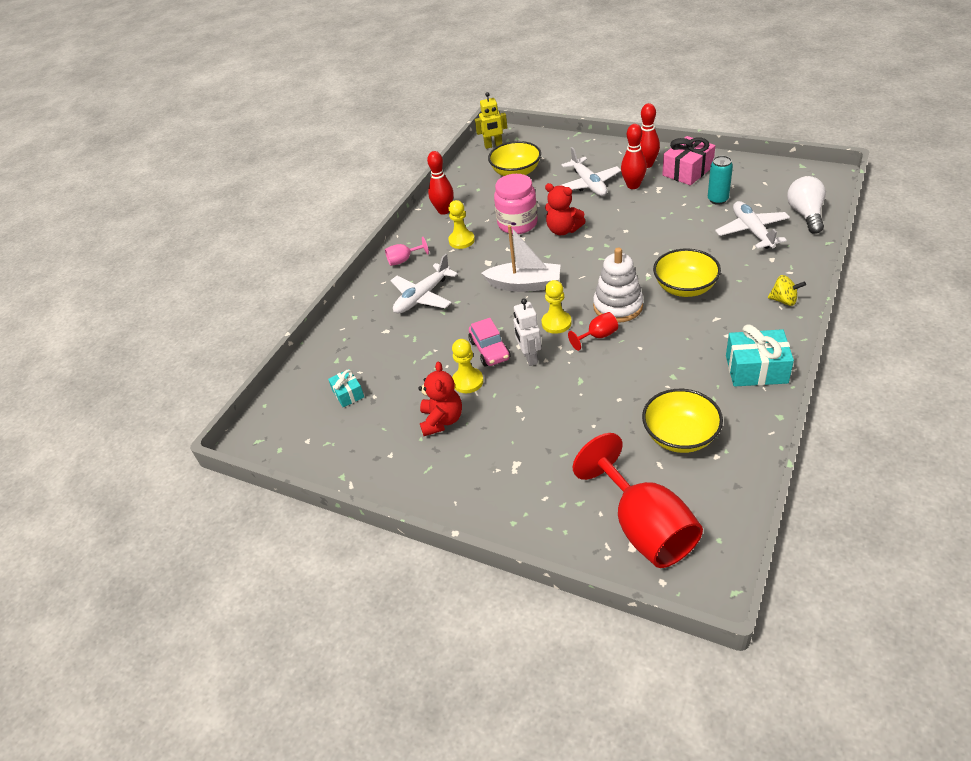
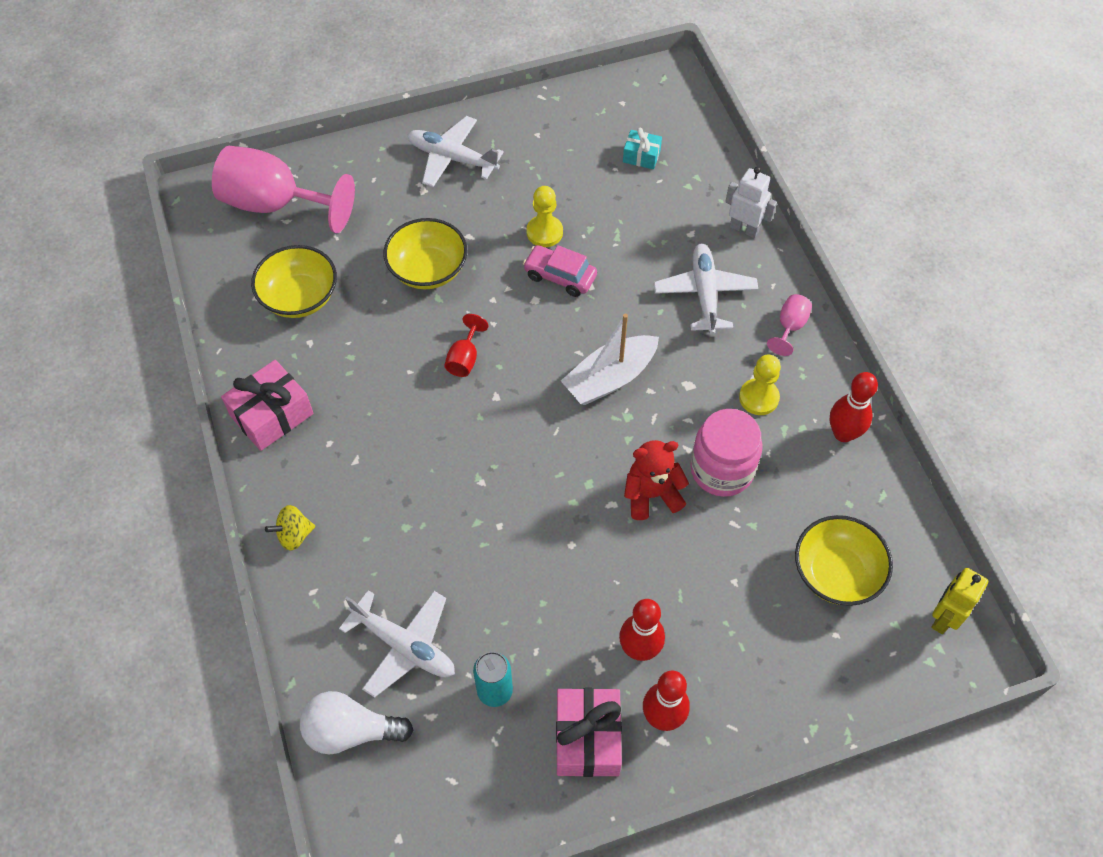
camera: 130 degrees right, 15 degrees up
(442, 420) = (527, 185): red teddy bear -> none
(529, 357) = (511, 292): white robot -> white robot (744, 229)
(556, 323) = (523, 348): yellow pawn -> none
(588, 184) = (706, 612): white plane -> white plane (452, 158)
(618, 306) = (477, 411): white stacking toy -> none
(644, 527) = (275, 204): red goblet -> pink goblet
(685, 287) = (422, 486): yellow bowl -> yellow bowl (428, 270)
(756, 369) = (272, 415): turquoise gift -> pink gift
(805, 214) = (351, 731): white light bulb -> white light bulb turned 135 degrees clockwise

